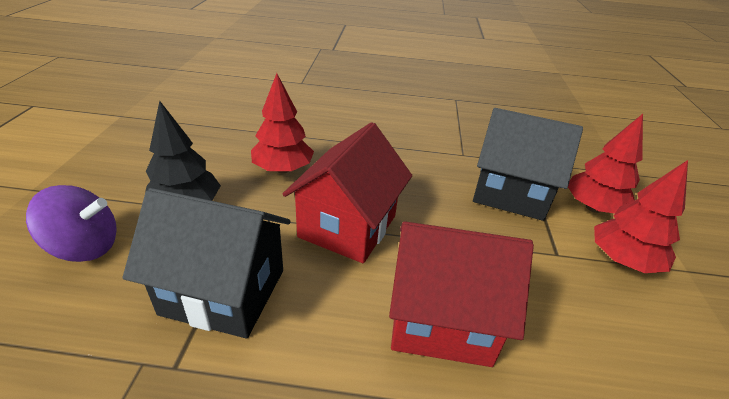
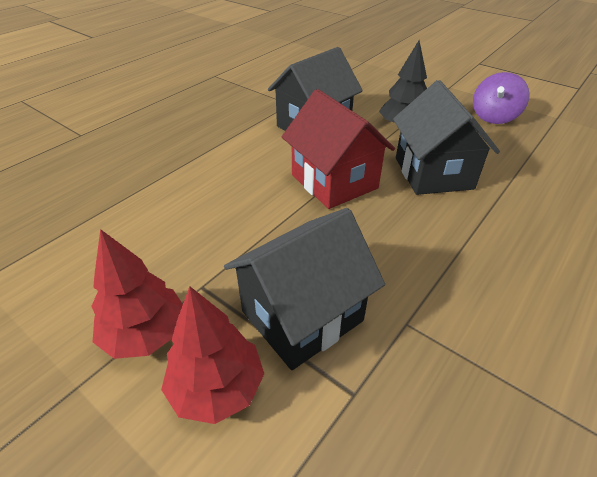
camera: 125 degrees right, 5 degrees up
(85, 246) = (382, 97): purple spinning top -> purple spinning top (494, 117)
(283, 169) = (433, 173): red tree -> black house
(441, 319) = (221, 187): red house -> none

